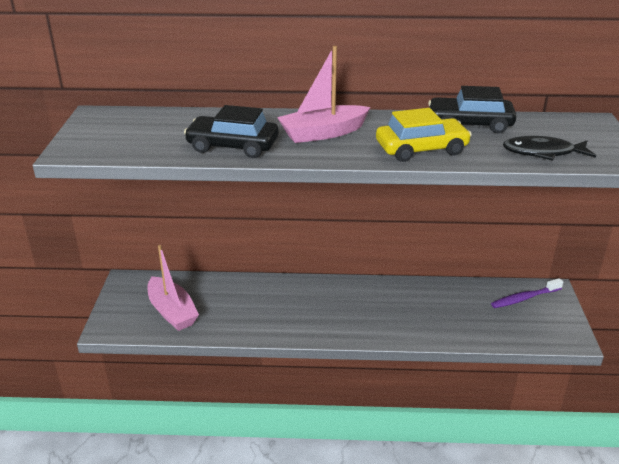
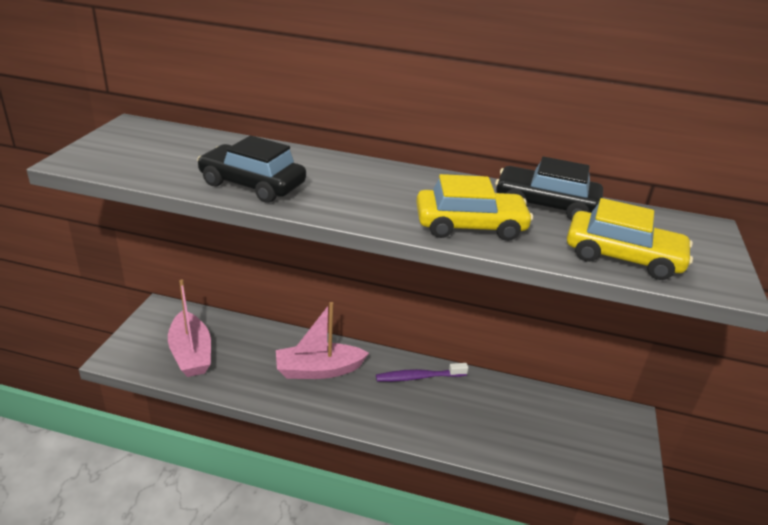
camera: 10 degrees right, 0 degrees up
(323, 133) = (364, 187): pink boat -> pink boat (318, 370)
(524, 298) = (592, 420): purple toothbrush -> purple toothbrush (418, 377)
(543, 152) = (623, 257): black fish -> yellow car

